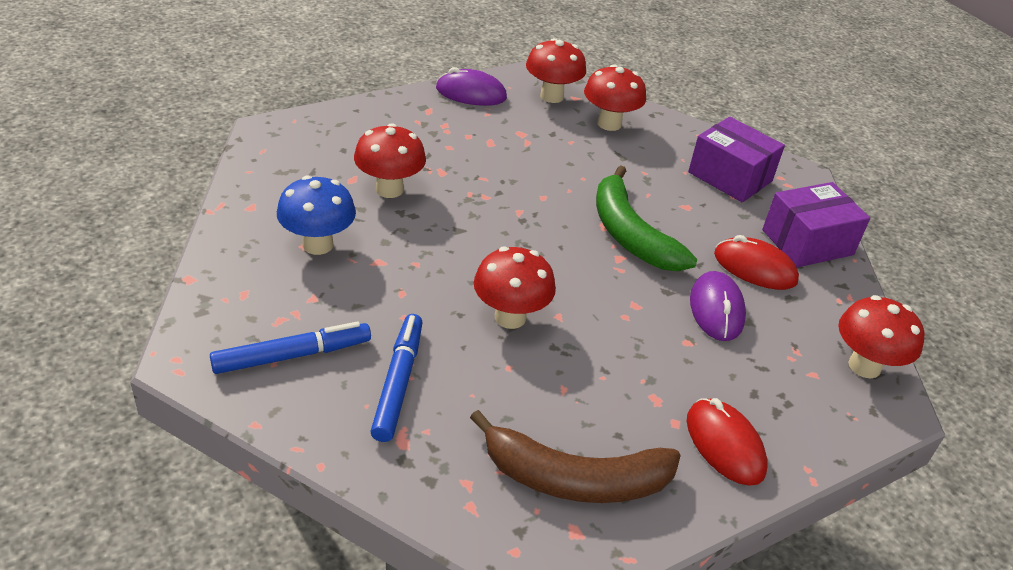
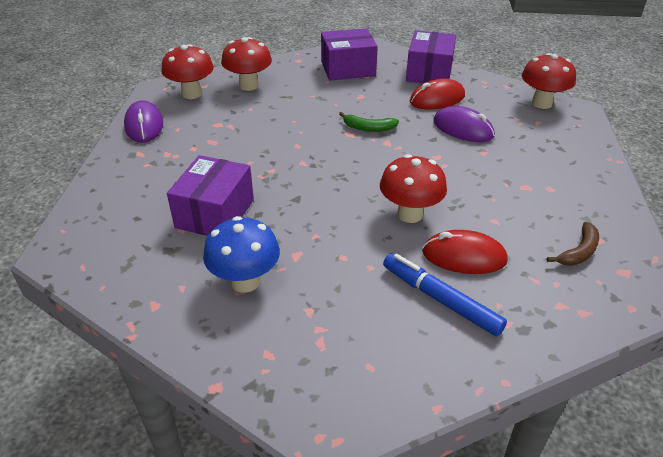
camera: 50 degrees left, 0 degrees up
(292, 356) = (370, 351): blue marker -> none
(389, 189) = (215, 213): red mushroom -> purple box
(471, 93) = (144, 125): purple mouse -> purple mouse turned 60 degrees counterclockwise
(575, 479) = (579, 251): brown banana -> brown banana, size x0.49
(630, 234) = (368, 128): green banana -> green banana, size x0.49
(724, 445) = (578, 178): red mouse -> red mouse (464, 256)

